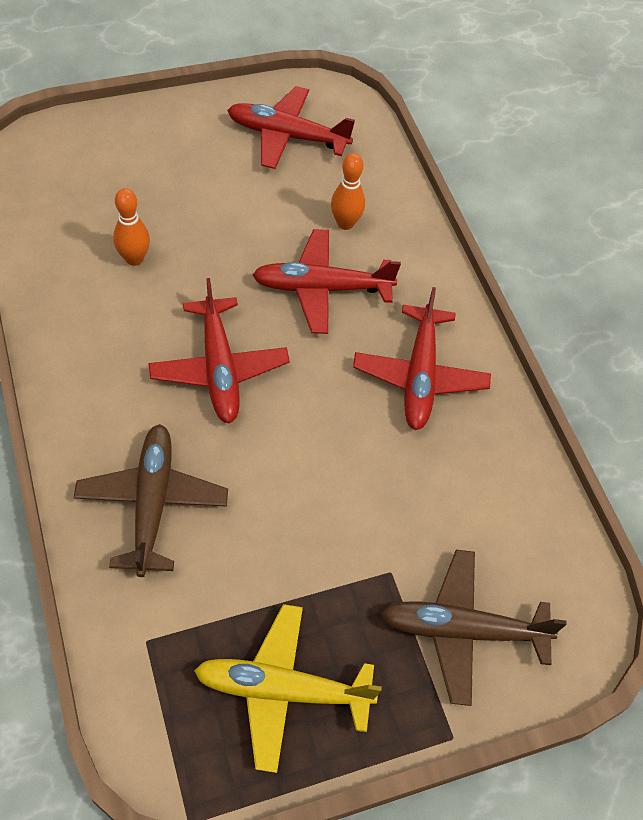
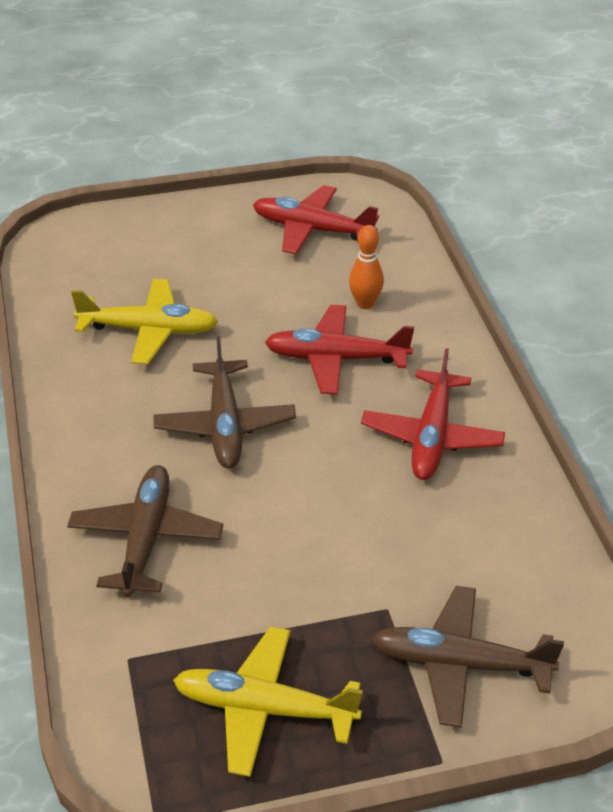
camera: 10 degrees right, 15 degrees down
(134, 259) = (148, 330): orange bowling pin -> yellow plane
(219, 368) = (225, 425): red plane -> brown plane

